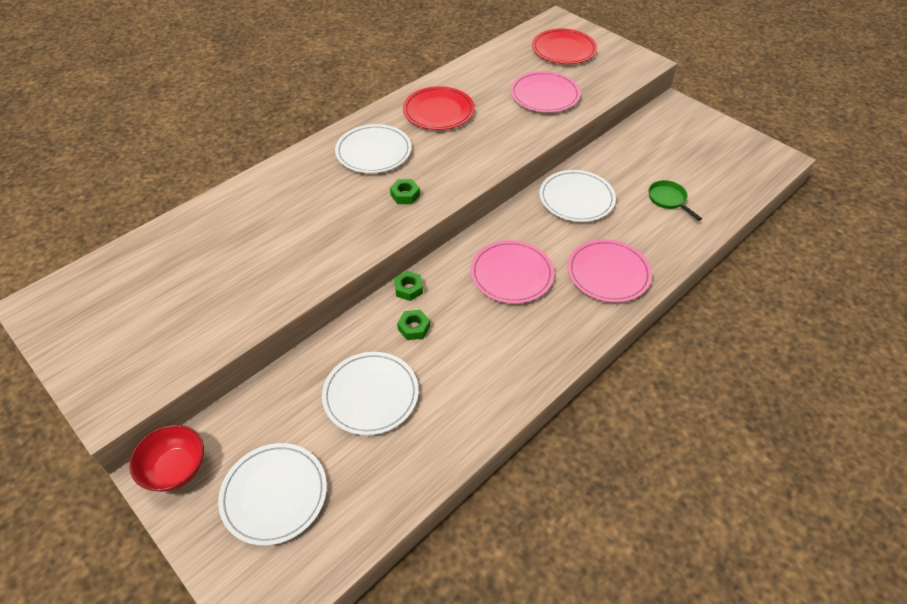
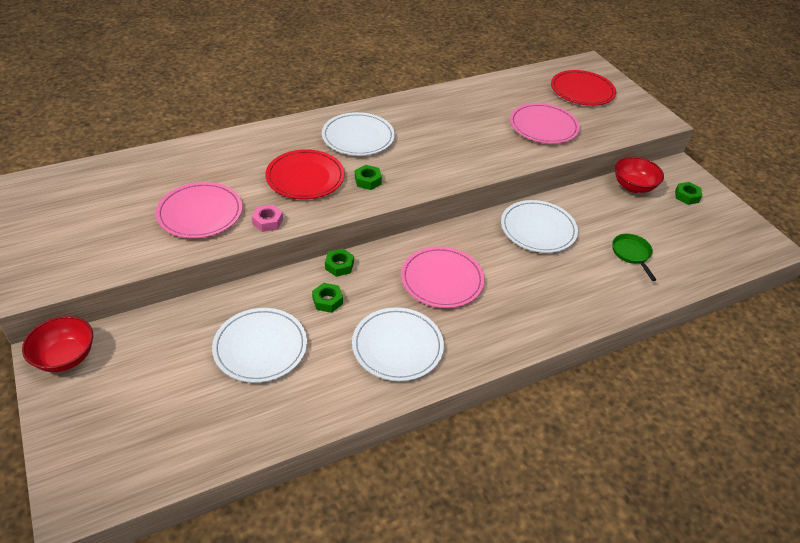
camera: 15 degrees right, 5 degrees down
(274, 494) = (135, 405): white plate -> white plate (397, 346)
(326, 265) = (267, 222): none -> pink nut
(438, 111) = (435, 117): red plate -> red plate (305, 177)
(608, 273) = (537, 305): pink plate -> pink plate (200, 213)
(642, 133) = (633, 186): none -> red bowl
(691, 130) = (686, 196): none -> green nut

